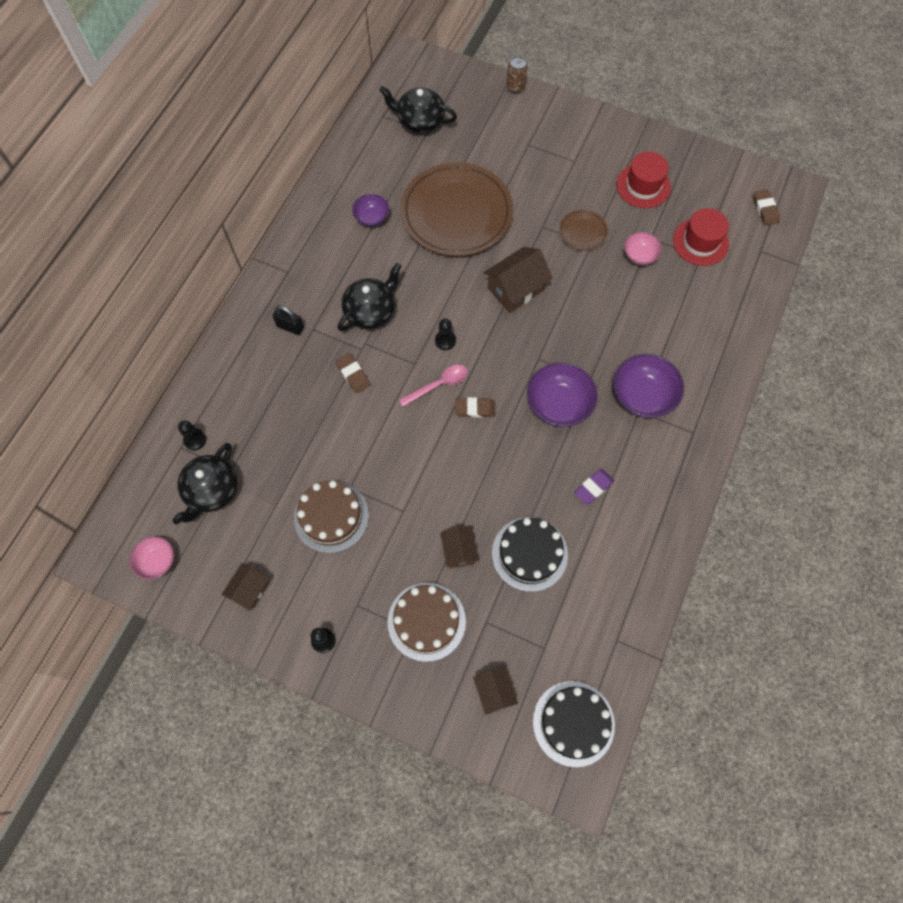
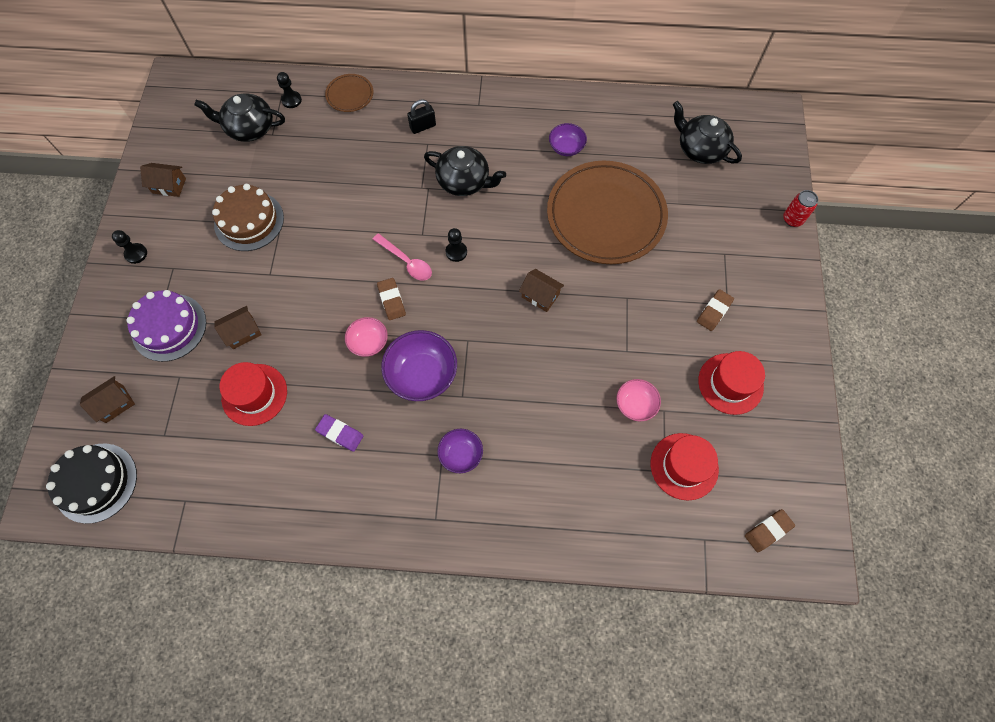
camera: 70 degrees right, 0 degrees up
(157, 561) = (179, 116): pink bowl -> pink bowl (369, 342)
(290, 327) = (423, 126): black padlock -> black padlock turned 60 degrees clockwise
(353, 375) = (392, 190): brown eraser -> brown eraser (714, 311)
(419, 121) = (700, 149): black teapot -> black teapot turned 45 degrees counterclockwise
(426, 621) = (169, 327): brown cake -> purple cake
(515, 87) = (792, 219): brown can -> red can
(516, 289) = (540, 295): brown house -> brown house, size x0.62
(529, 554) = (254, 394): black cake -> red hat
(583, 232) = (639, 338): brown plate -> brown plate (350, 95)
(642, 396) = (461, 454): purple bowl -> purple bowl, size x0.58

